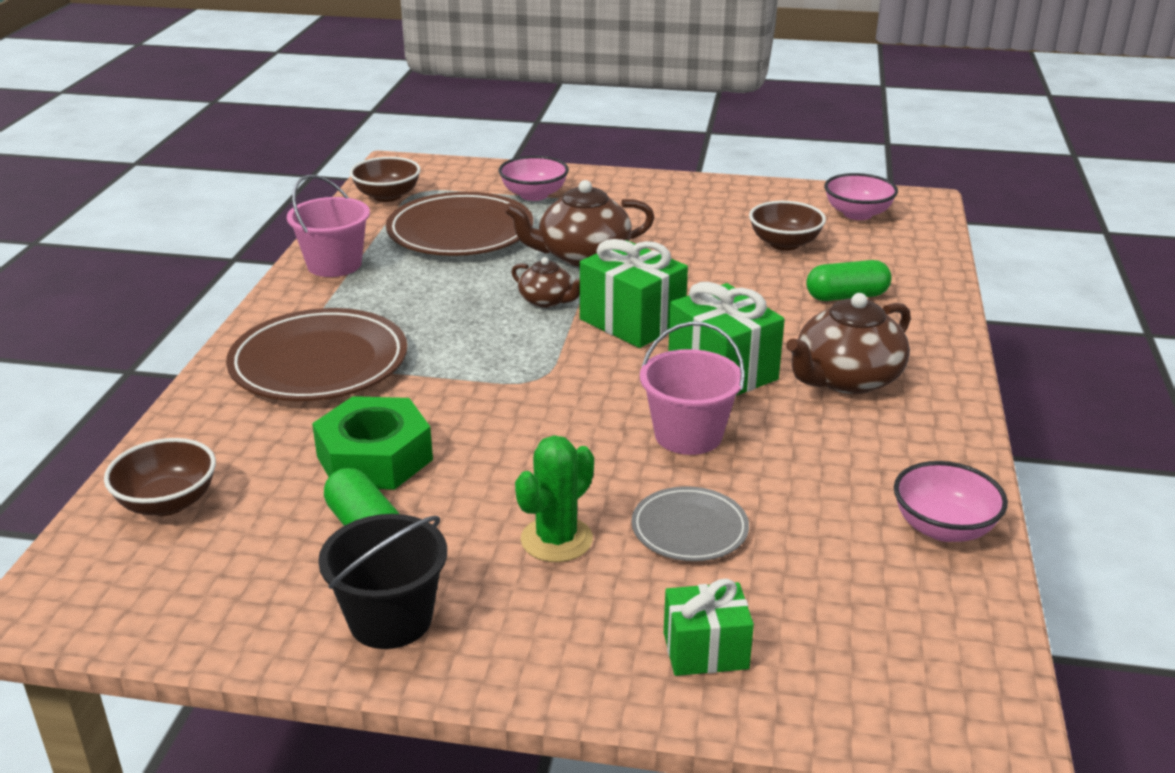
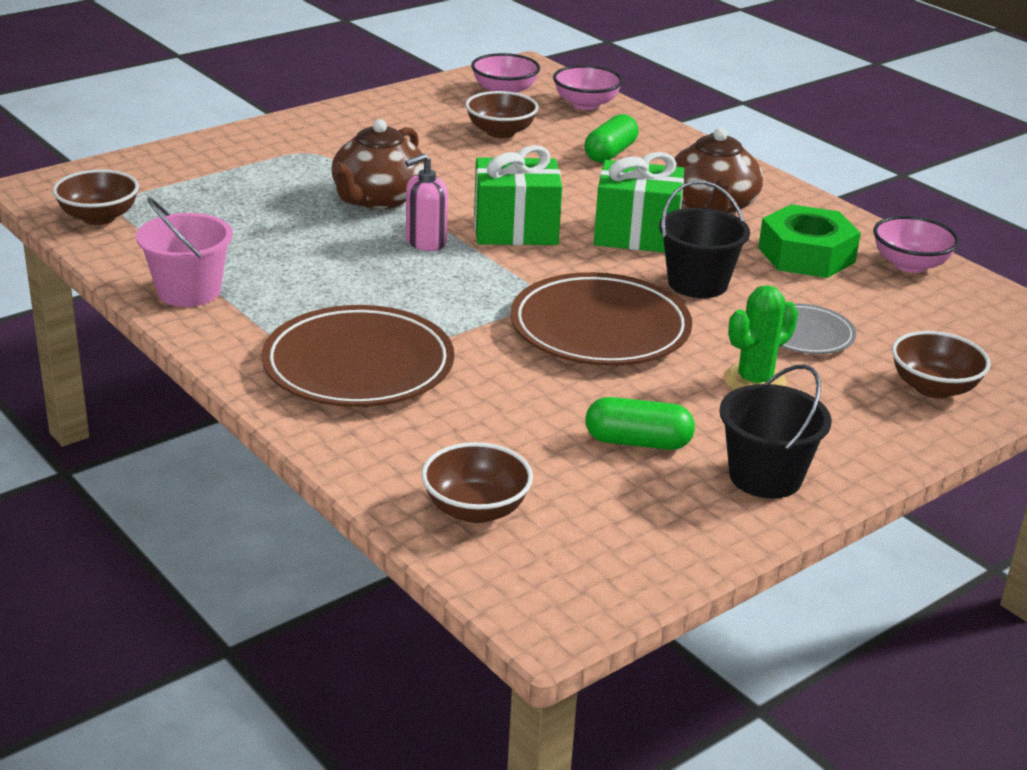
camera: 50 degrees left, 0 degrees up
(374, 458) = (547, 401): green nut -> green nut (806, 255)
(460, 232) = (239, 220): brown plate -> brown plate (600, 328)
(534, 195) = (233, 166): pink bowl -> pink bowl (586, 104)
(547, 301) = (425, 242): brown teapot -> pink soap dispenser
(556, 540) = (754, 381): green cactus -> green cactus turned 60 degrees clockwise
(688, 435) = (697, 283): pink bucket -> black bucket
(705, 650) = (933, 388): green gift -> brown bowl

